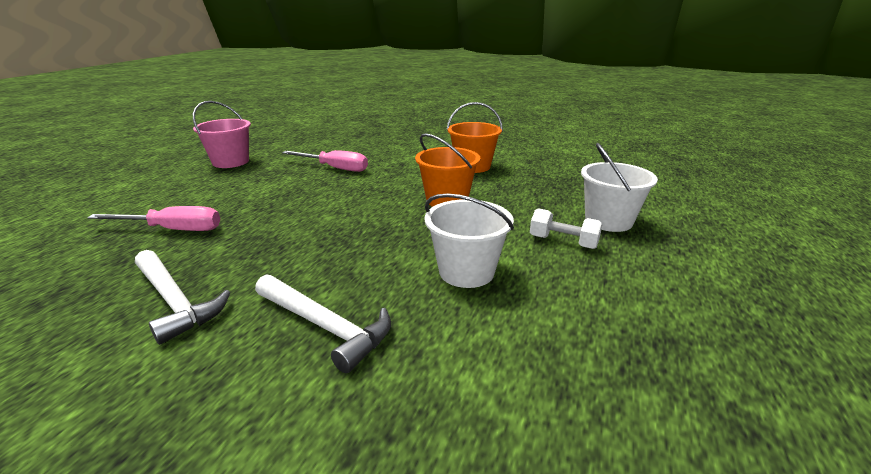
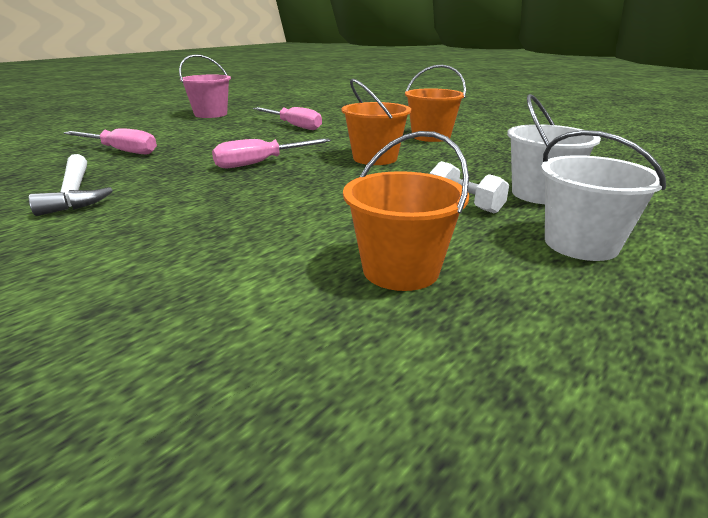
camera: 20 degrees right, 0 degrees up
(325, 326) = (167, 227): white hammer -> none
(345, 223) = (261, 163): none -> pink screwdriver
(466, 271) = (334, 211): white bucket -> white bucket (581, 244)
(576, 328) = (400, 270): none -> orange bucket

